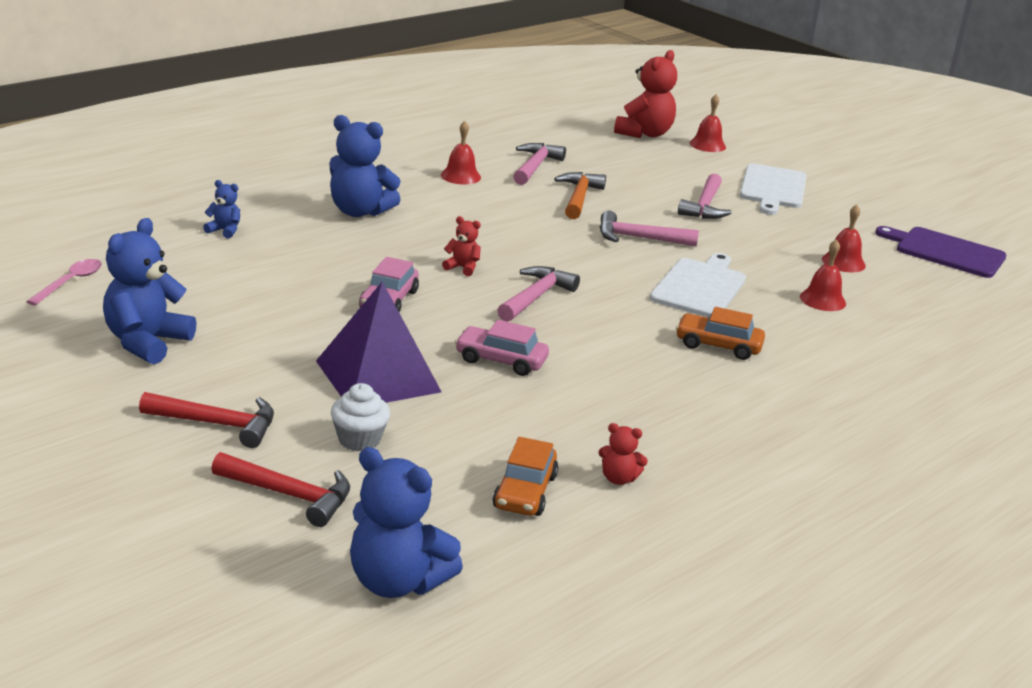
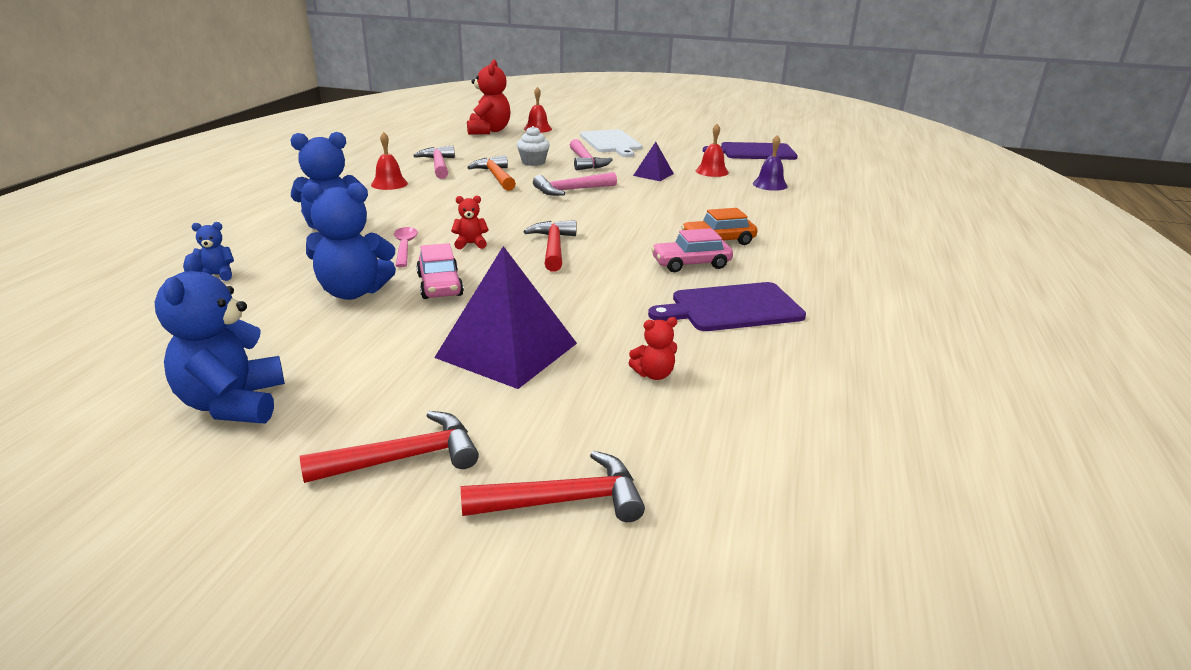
camera: 30 degrees left, 0 degrees up
(70, 282) = (77, 374): pink spoon -> pink spoon (405, 247)
(359, 440) = (561, 414): white cupcake -> white cupcake (533, 162)
(397, 582) = (773, 542): blue teddy bear -> blue teddy bear (353, 292)
(501, 360) = (590, 301): pink car -> pink car (691, 264)
(525, 492) = (751, 400): orange car -> none
(536, 297) = (553, 248): pink hammer -> red hammer
(618, 479) = (797, 358): red teddy bear -> red teddy bear (654, 374)
(627, 414) = (732, 308): none -> purple cutting board
(700, 287) = (652, 208): white cutting board -> none
(763, 245) = (653, 174): none -> purple pyramid
(822, 300) = (734, 195): red bell -> none
(891, 301) = (770, 185): none -> purple bell

